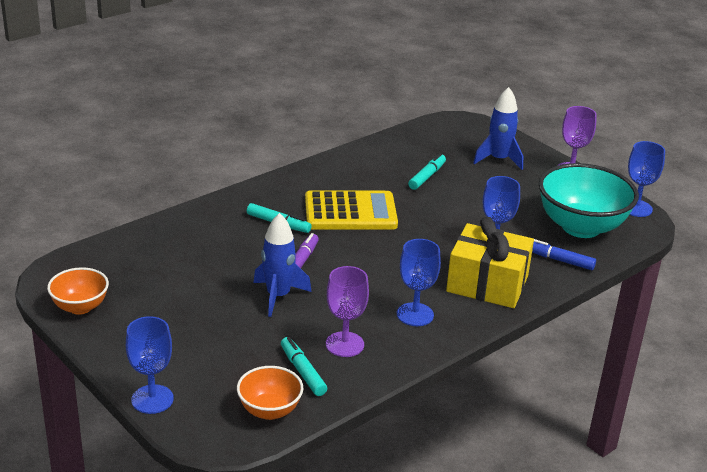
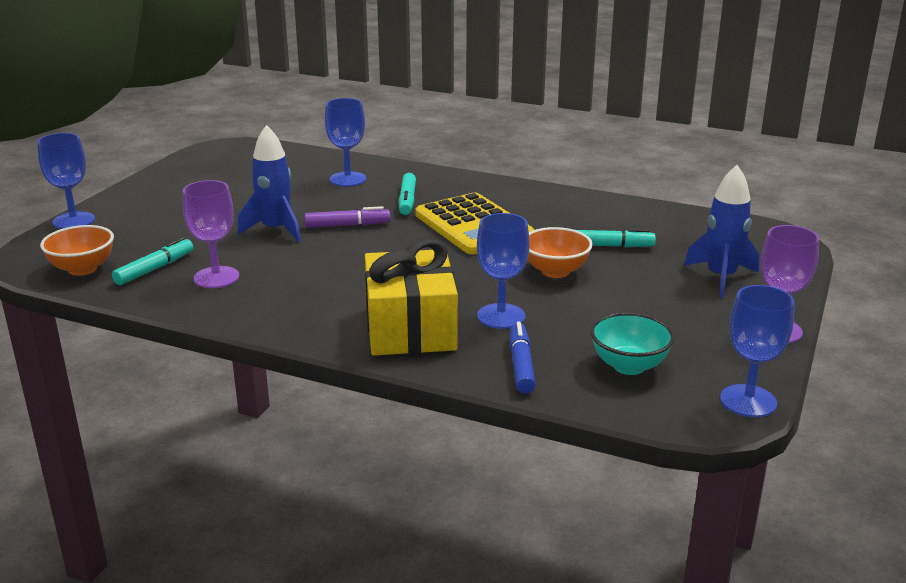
camera: 65 degrees right, 5 degrees down
(80, 307) = (189, 165): orange bowl -> orange bowl (555, 271)
(415, 314) = (303, 300): blue goblet -> blue goblet (348, 179)
(581, 227) = (629, 366): turquoise bowl -> turquoise bowl, size x0.53

